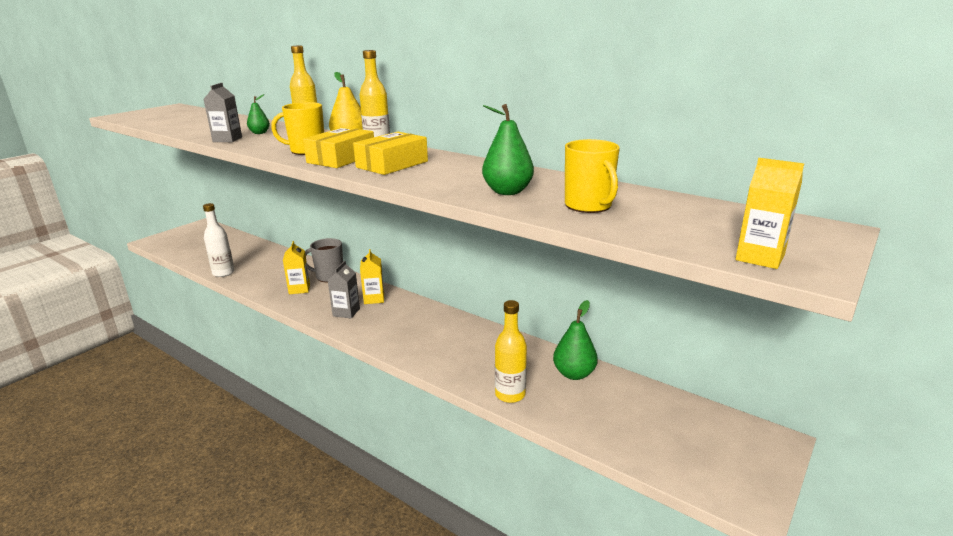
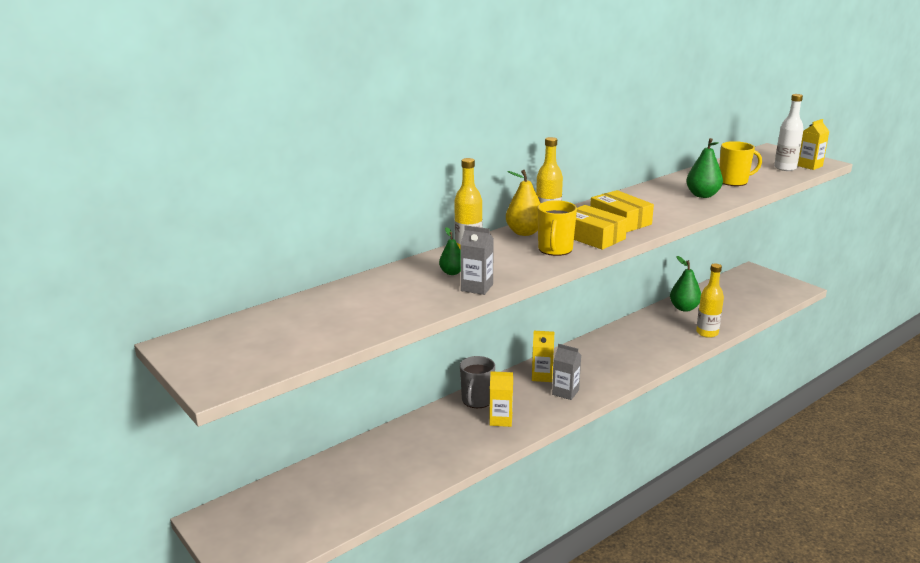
camera: 75 degrees left, 0 degrees up
(223, 273) = (426, 478): white bottle -> white bottle (785, 168)

